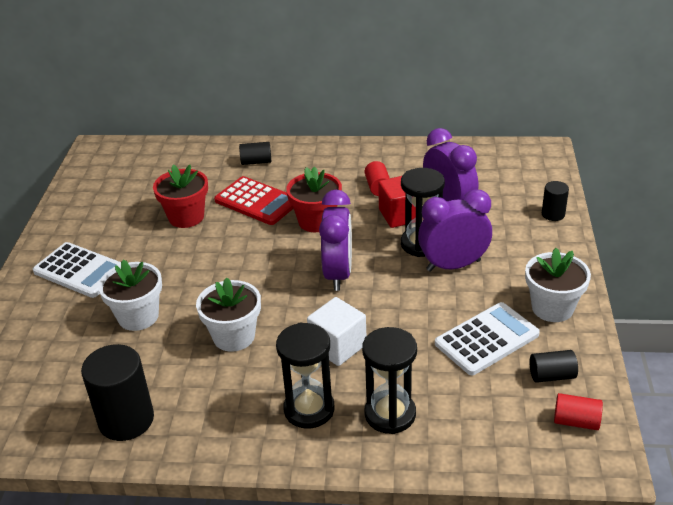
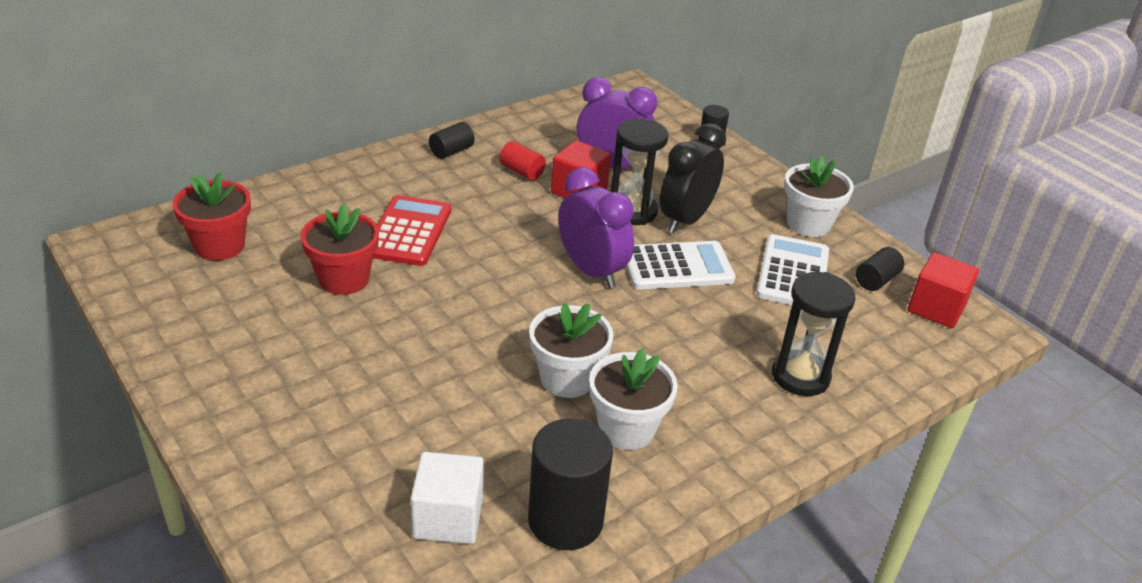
camera: 45 degrees left, 0 degrees up
(80, 270) = (284, 393): white calculator -> white calculator (677, 266)
(138, 316) = (431, 409): white flower pot -> white flower pot (626, 428)
(256, 162) = (351, 189): black cylinder -> black cylinder (451, 151)
(257, 201) = (408, 231): red calculator -> red calculator turned 75 degrees counterclockwise
(309, 409) = (729, 409): black hourglass -> none
(316, 221) = (501, 228): red flower pot -> red flower pot (219, 246)
(338, 346) = (679, 339): white cube -> white cube (448, 518)
(453, 265) = (685, 220): purple clock -> black clock
(576, 421) = (936, 308): red cylinder -> red cube

